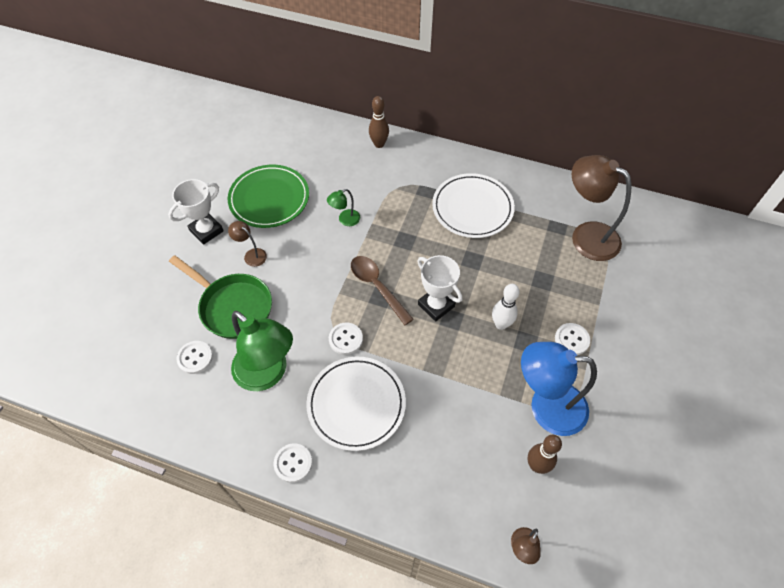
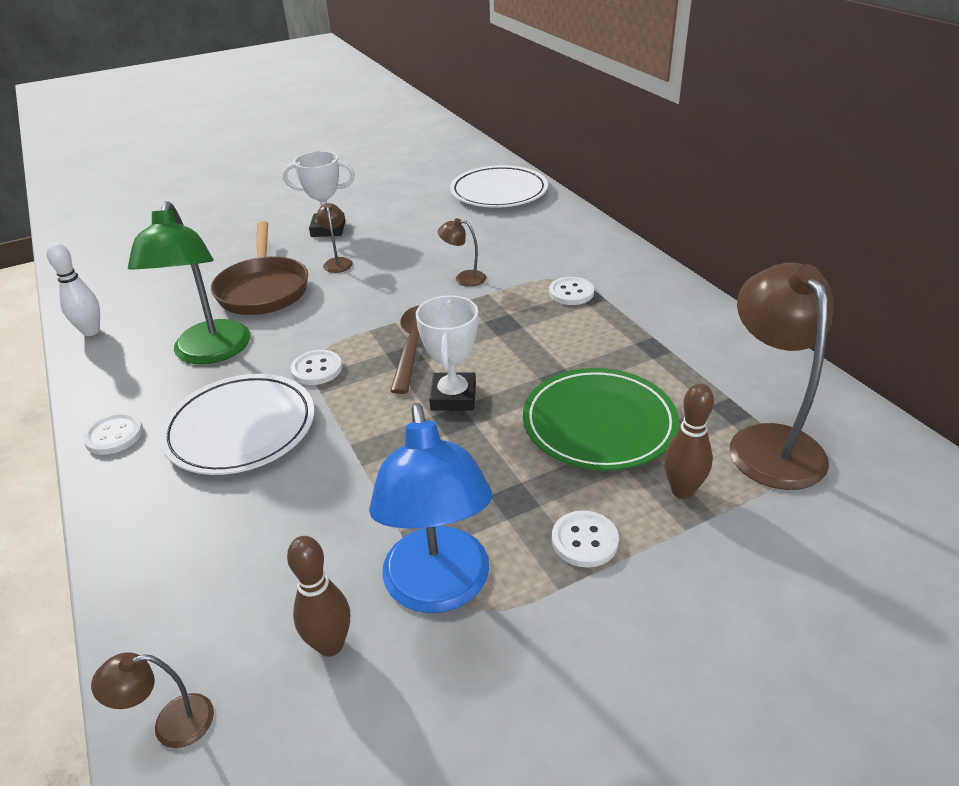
camera: 45 degrees right, 20 degrees down
(195, 358) = (178, 307): white button -> white button (571, 293)
(233, 307) = (263, 289): green pan -> brown pan
(269, 199) = (416, 232): green plate -> green plate (599, 423)
(345, 220) = (464, 278): green lamp -> brown lamp
(379, 144) = (590, 238): brown bowling pin -> brown bowling pin (682, 490)
(472, 208) = (629, 335): white plate -> white plate (499, 192)
(501, 324) = (506, 461): white bowling pin -> white bowling pin (91, 331)
(546, 407) = (439, 589): blue lamp -> blue lamp turned 150 degrees counterclockwise

